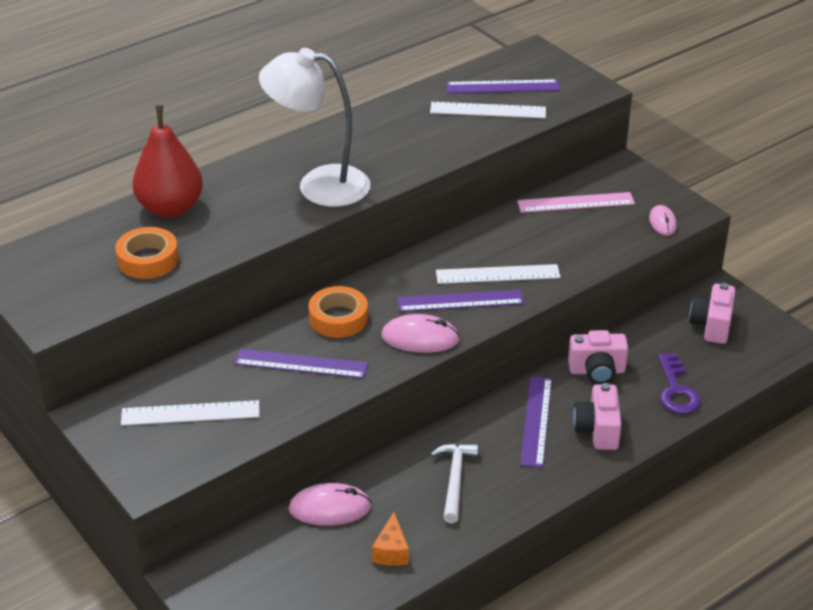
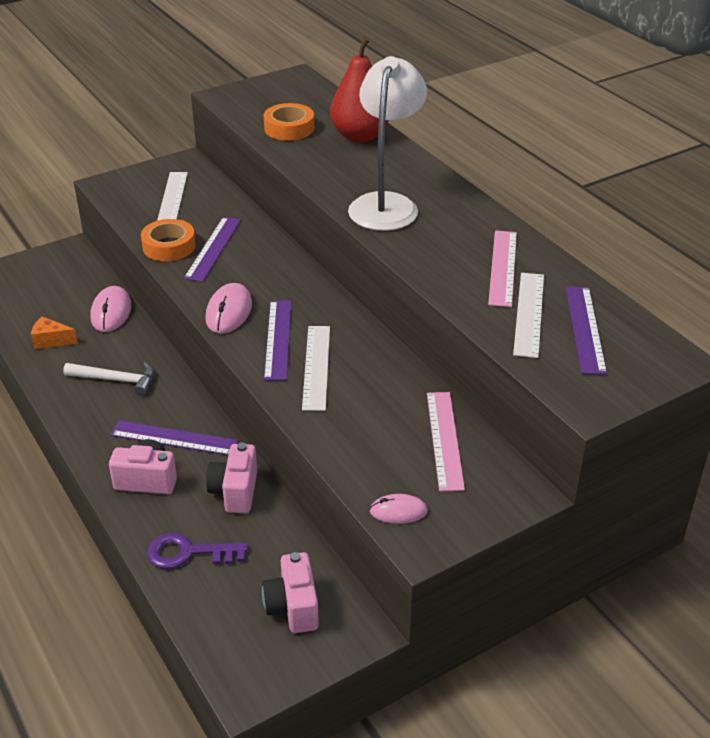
camera: 95 degrees right, 0 degrees up
(338, 318) = (269, 268): orange tape -> orange tape (169, 246)
(422, 122) = (502, 267): none -> pink ruler
(711, 326) = (293, 607): pink camera -> pink camera turned 120 degrees counterclockwise

